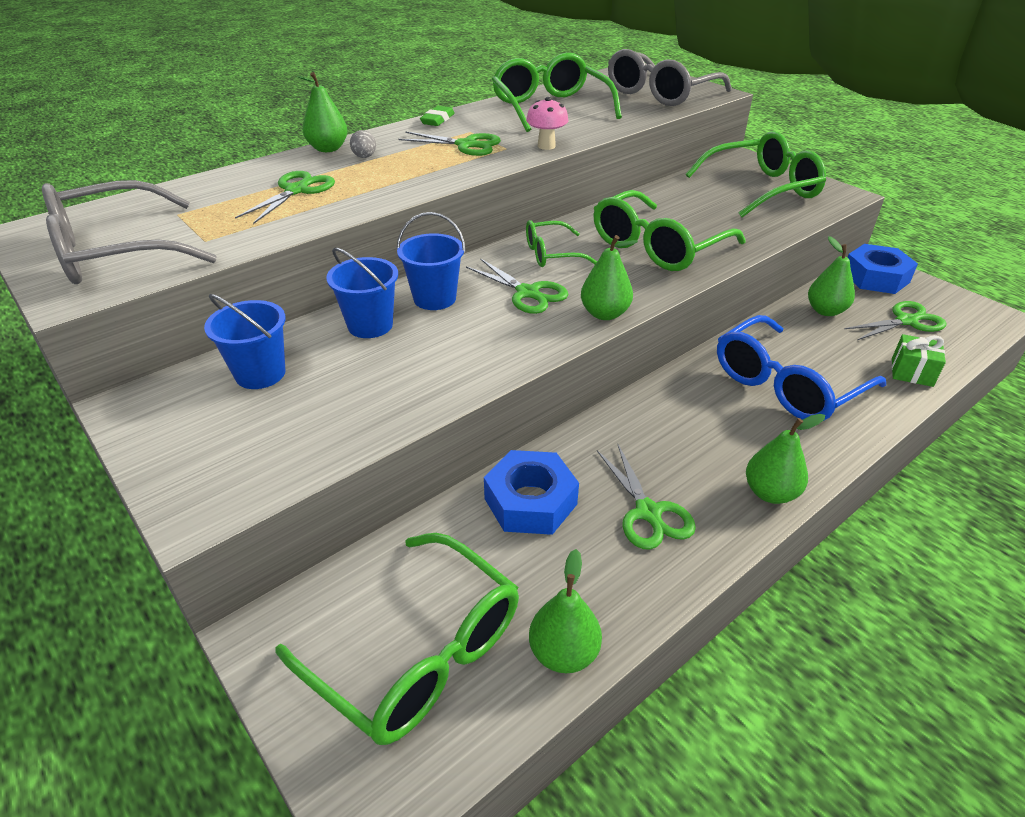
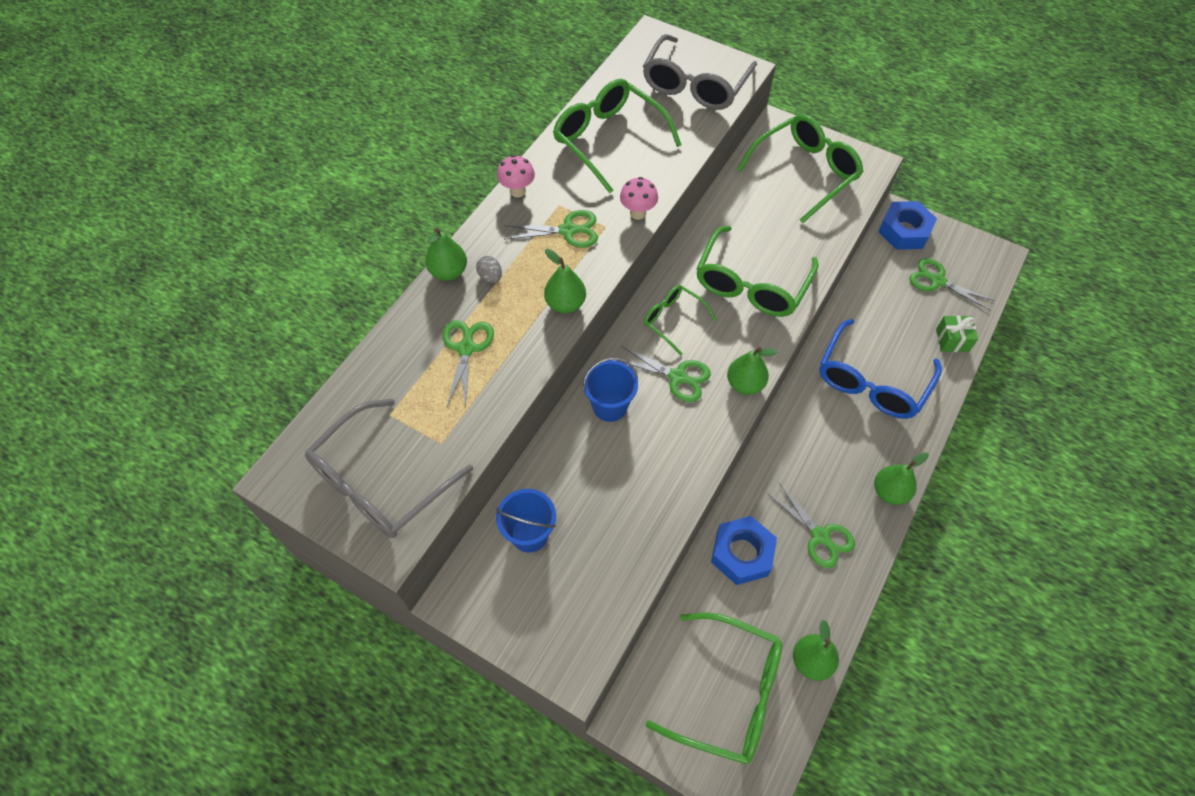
camera: 20 degrees left, 20 degrees up
(370, 325) = (578, 454): blue bucket -> none
(437, 120) = (517, 191): green eraser -> pink mushroom
(551, 254) = (673, 320): green glasses -> green glasses turned 75 degrees clockwise
(825, 311) = (877, 286): green pear -> green pear (565, 304)
(906, 321) = (937, 281): green scissors -> green scissors turned 105 degrees counterclockwise

